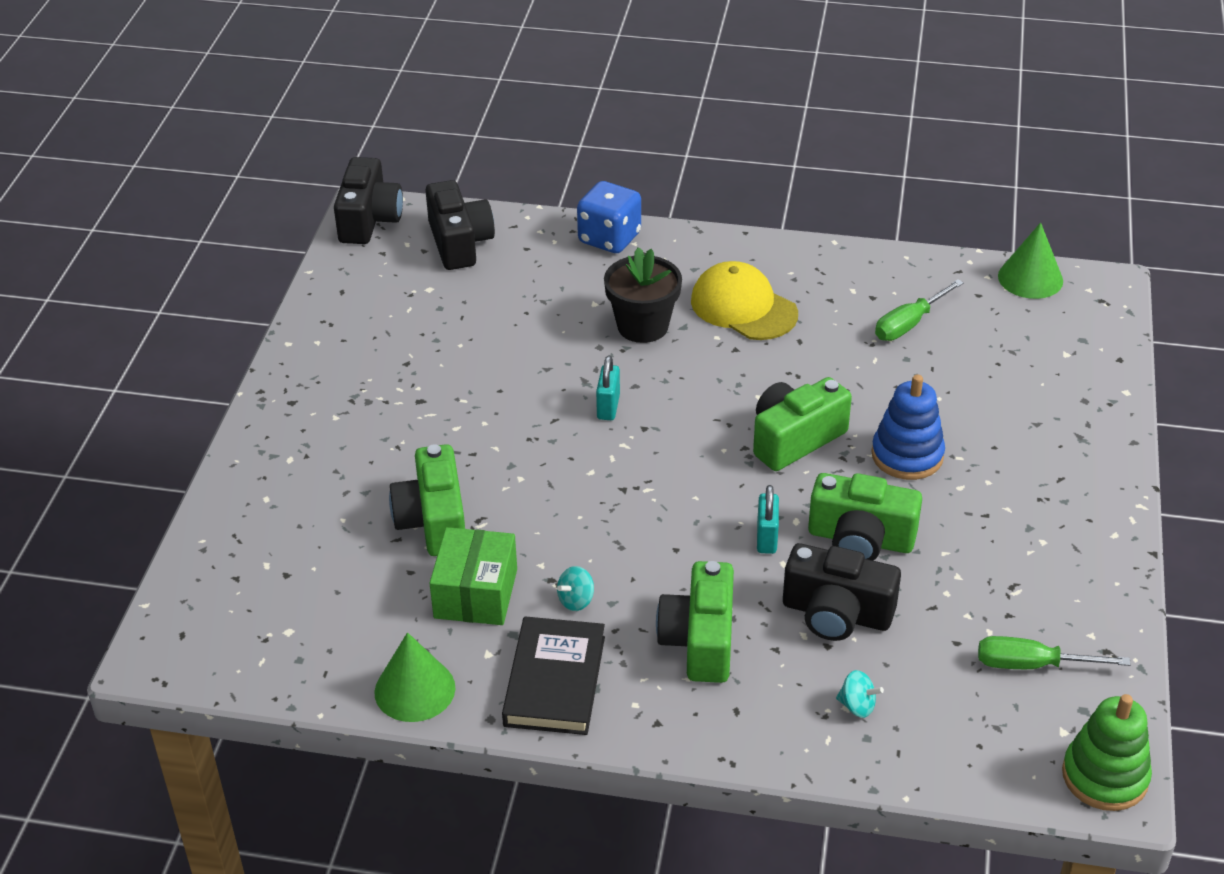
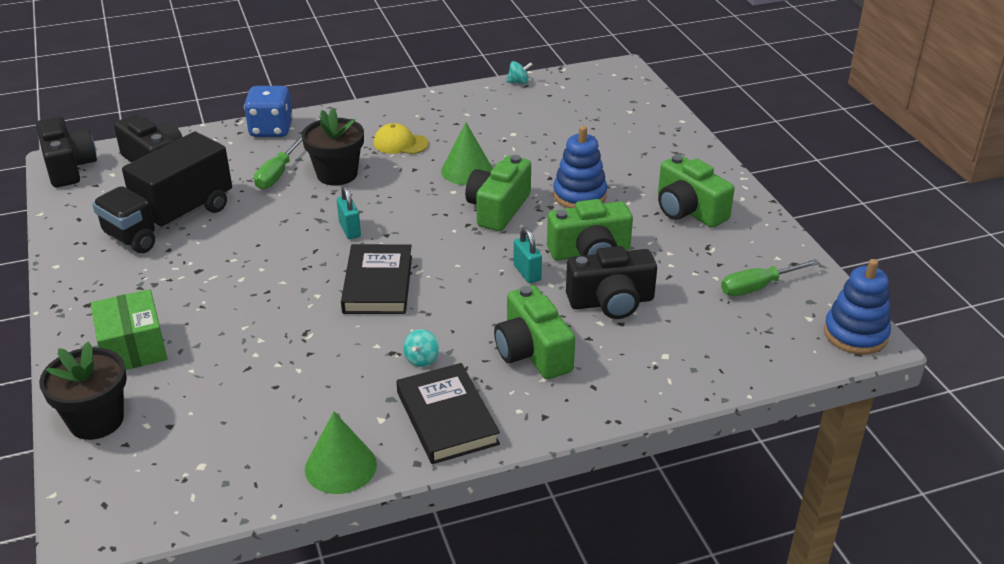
camera: 30 degrees left, 5 degrees down
(225, 541) = (96, 420): none -> black flower pot
(429, 326) = (170, 220): none -> black truck
(433, 521) = (269, 345): green camera -> green camera (688, 210)
(475, 593) = (340, 382): green box -> green box (133, 347)
(592, 489) = (378, 284): none -> black book
(743, 307) = (400, 143): yellow cap -> yellow cap, size x0.64
(857, 706) = (671, 352): turquoise spinning top -> turquoise spinning top (518, 82)
(909, 324) = (519, 122): green screwdriver -> green screwdriver (277, 174)
(1030, 278) = (574, 77): green cone -> green cone (467, 170)
(1104, 776) = (855, 334): green stacking toy -> blue stacking toy

